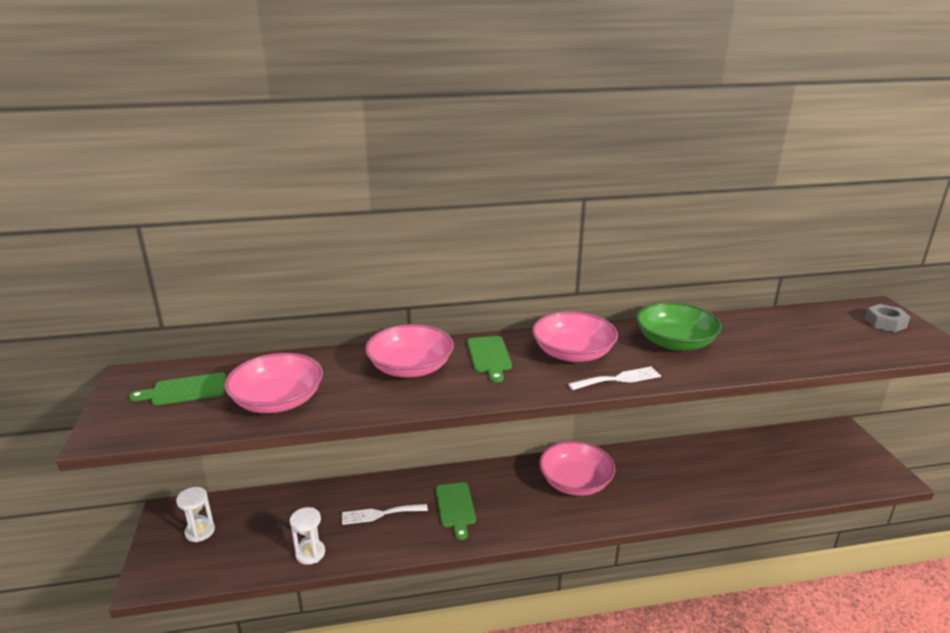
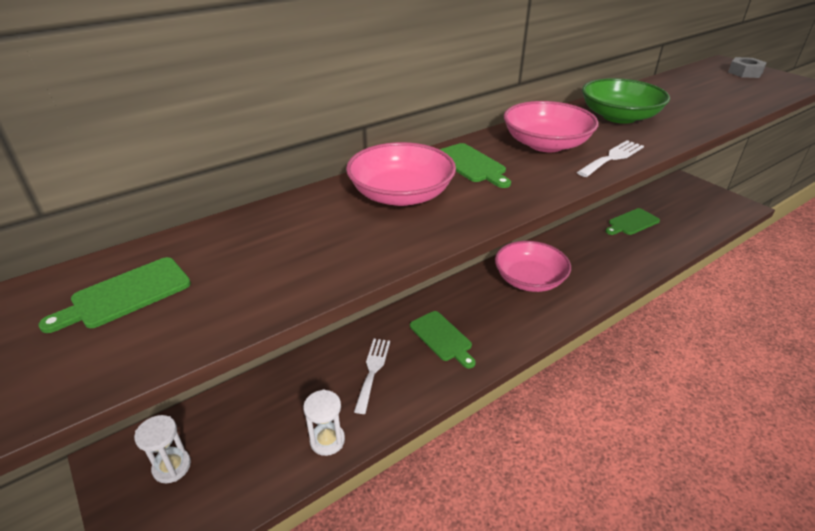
camera: 25 degrees left, 10 degrees up
(278, 401) = (276, 272): pink bowl -> none
(380, 514) = (372, 370): white fork -> white fork turned 135 degrees clockwise
(734, 458) = (632, 223): none -> green cutting board

